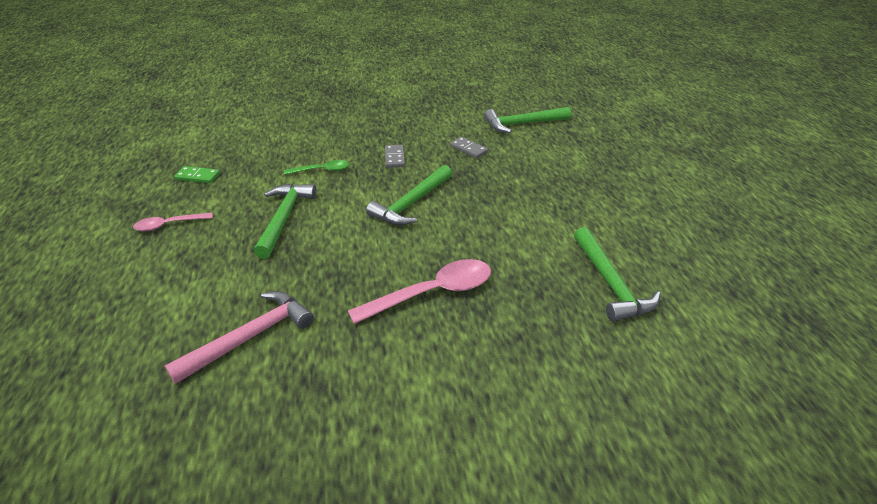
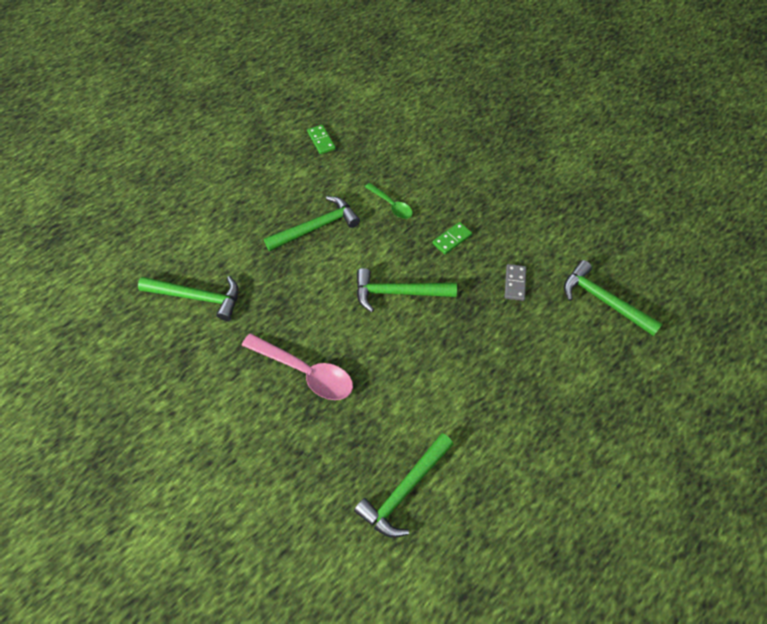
camera: 55 degrees right, 20 degrees up
(169, 225) = (260, 171): pink spoon -> none
(251, 336) = (198, 297): pink hammer -> green hammer
(394, 158) = (452, 239): grey domino -> green domino

